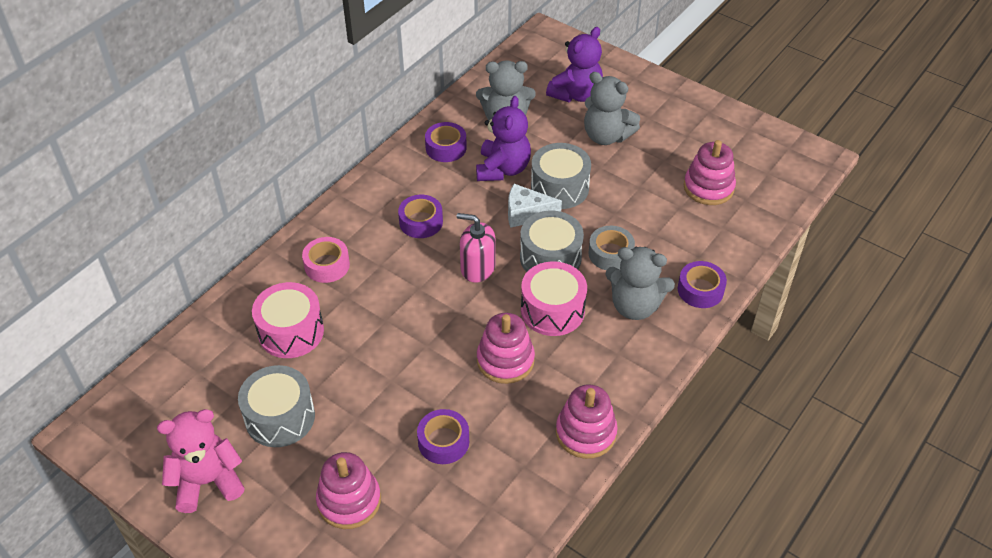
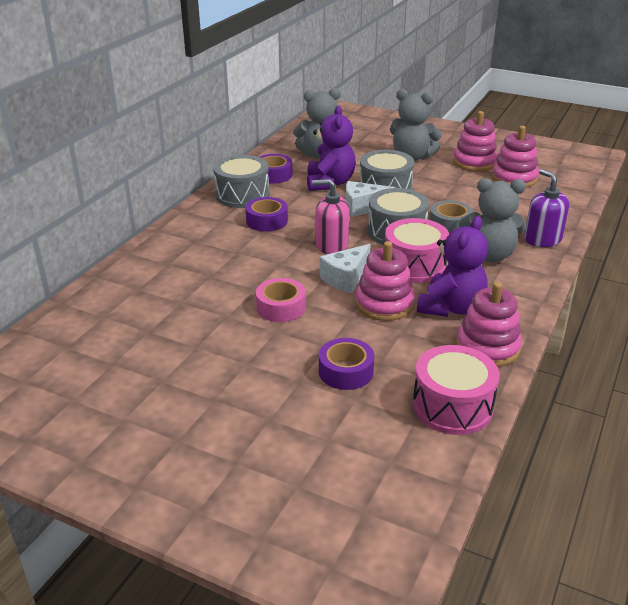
camera: 10 degrees left, 15 degrees down
(207, 481) = (93, 436): pink teddy bear -> none
(280, 417) = (164, 372): grey drum -> grey drum (242, 195)
(291, 331) = (160, 306): pink drum -> pink drum (452, 406)
(327, 265) = (184, 257): pink tape -> pink tape (281, 307)
(349, 501) = (260, 432): pink stacking toy -> pink stacking toy (474, 162)
(478, 319) = (346, 278): none -> white cheese
(576, 94) = (375, 137): purple teddy bear -> purple teddy bear (451, 307)
(700, 290) = (542, 239): purple tape -> purple soap dispenser

